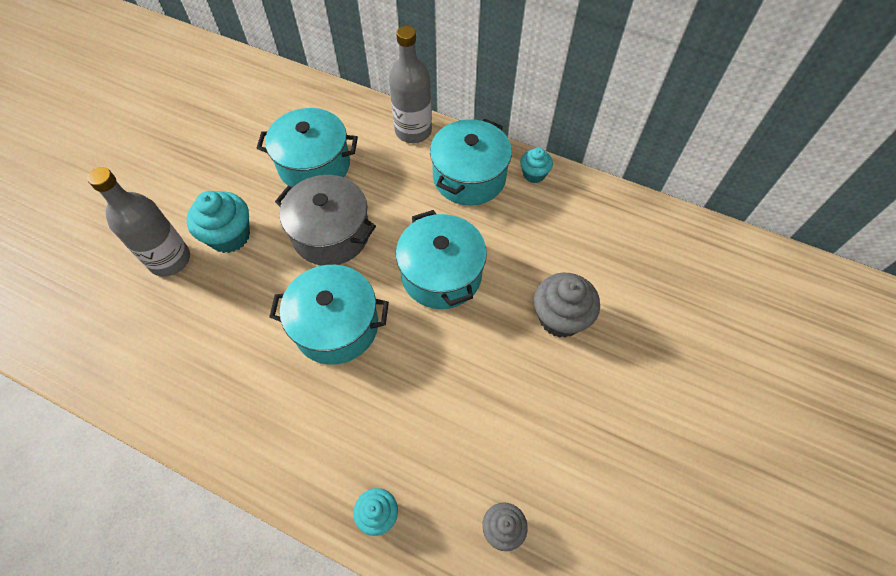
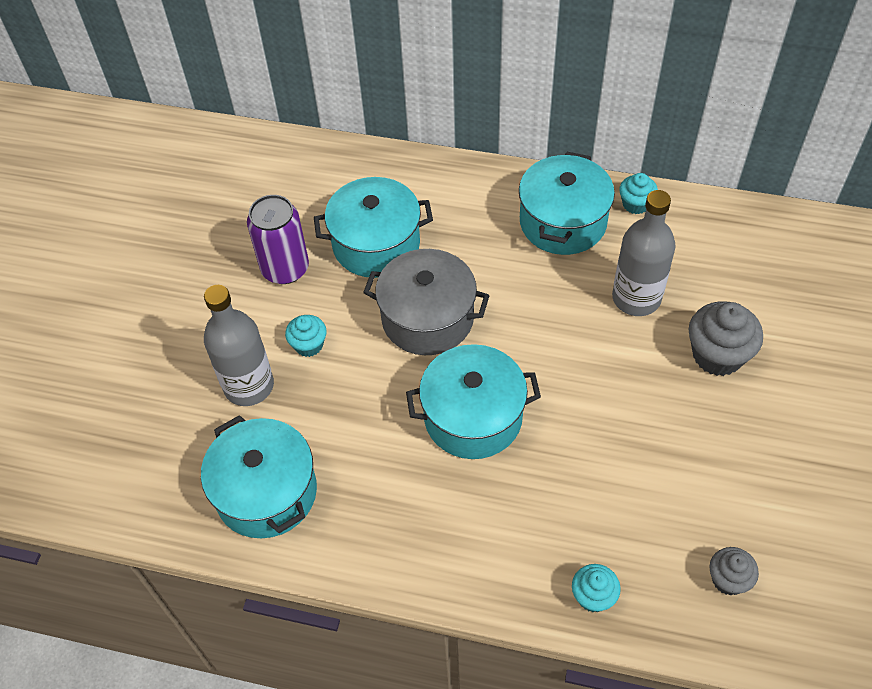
camera: 10 degrees left, 5 degrees down
(229, 236) = (309, 345): turquoise cupcake -> turquoise cupcake, size x0.58
(236, 170) = (285, 268): none -> purple can
(413, 131) = (478, 181): grey bottle -> grey bottle (636, 298)
(441, 274) = (570, 336): turquoise pot -> turquoise pot (266, 492)

